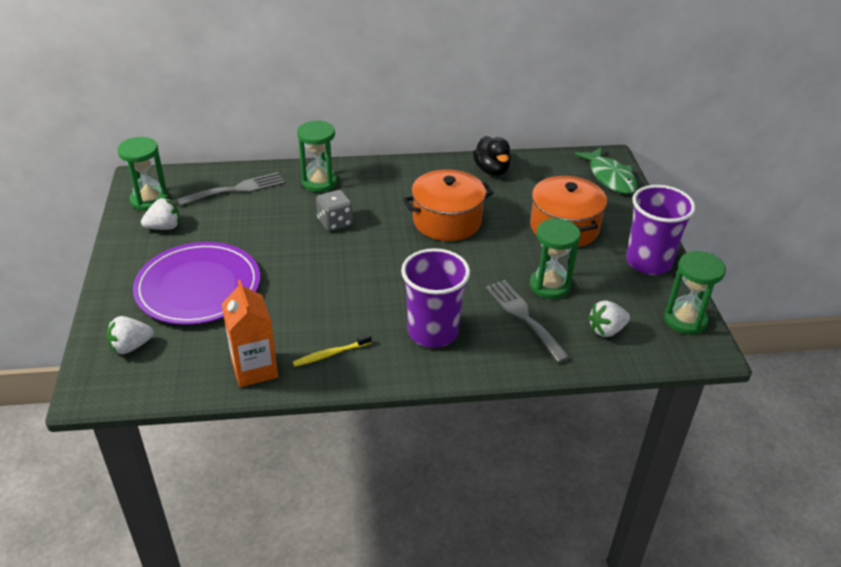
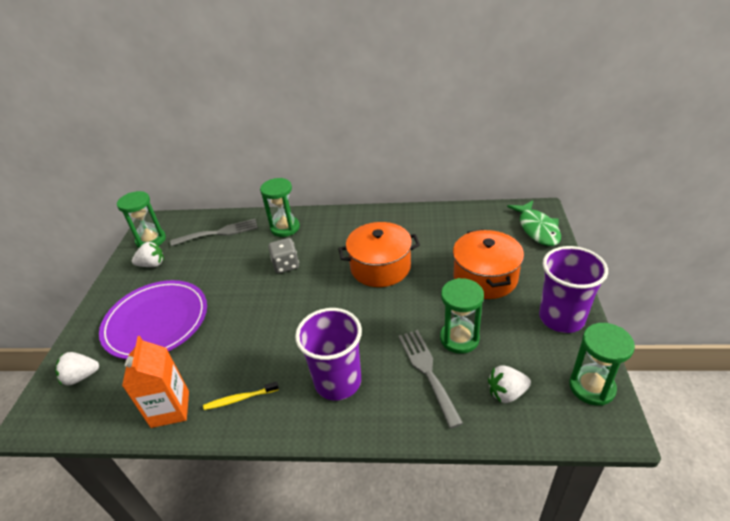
camera: 15 degrees right, 0 degrees up
(491, 170) = (431, 220): black duck -> none

